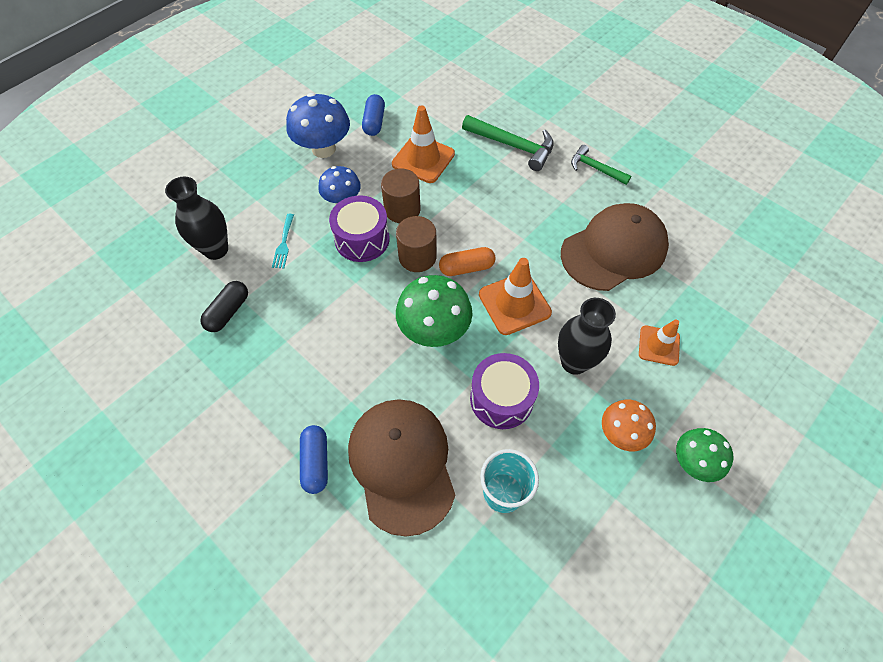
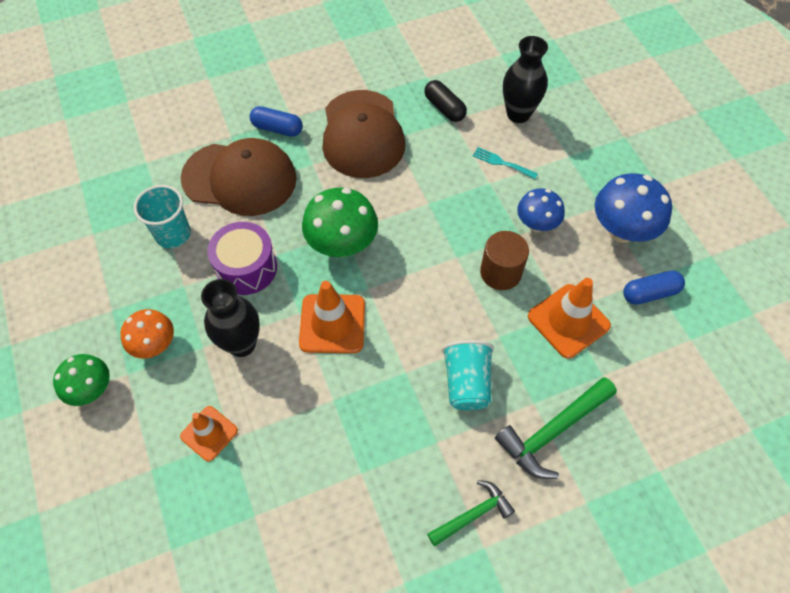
camera: 115 degrees right, 0 degrees up
(362, 239) = (477, 224): purple drum -> none
(374, 122) = (650, 293): blue capsule -> blue capsule turned 45 degrees counterclockwise
(417, 257) = (432, 263): brown cylinder -> none
(466, 268) = (396, 300): orange capsule -> none
(508, 200) = (466, 383): none -> turquoise cup
(614, 250) = (342, 460): brown cap -> brown cap (362, 134)

